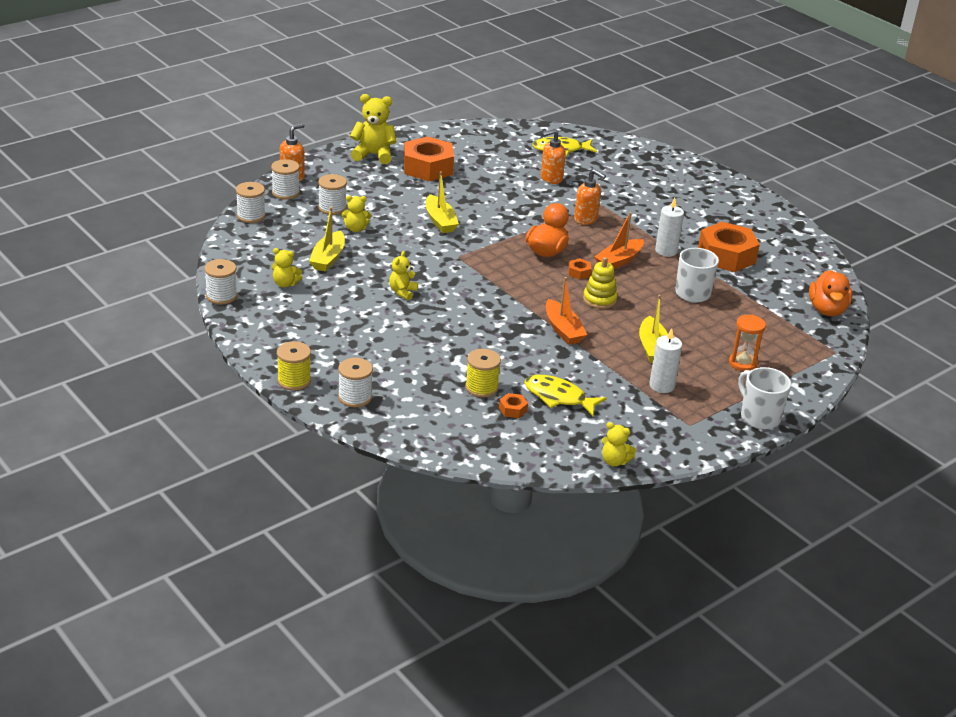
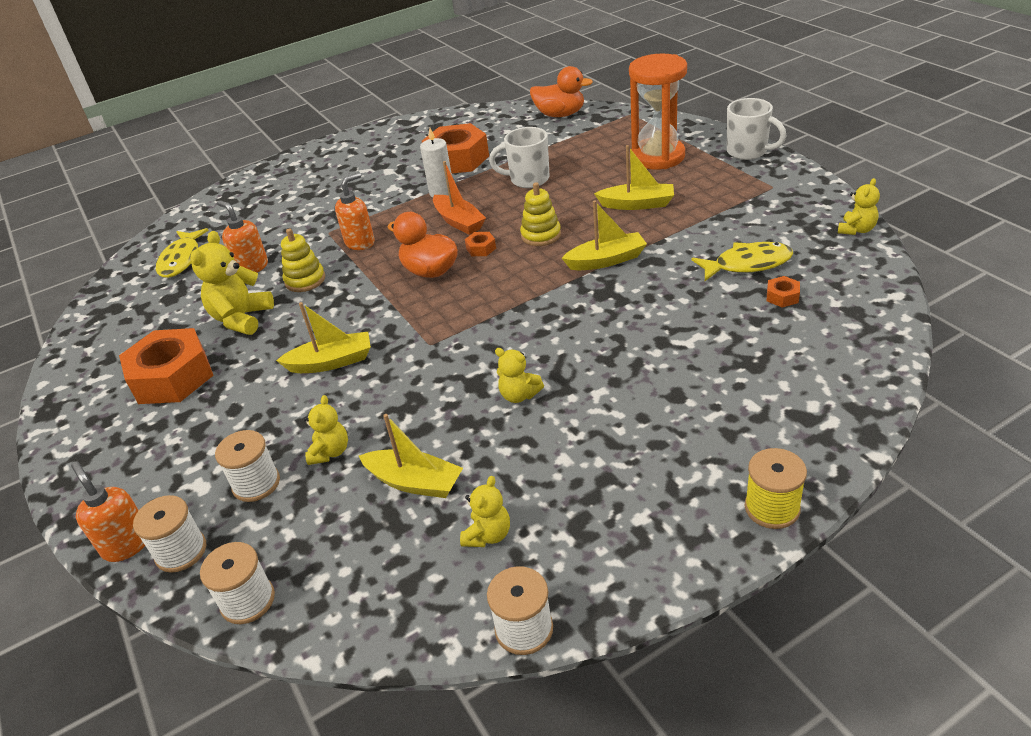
camera: 75 degrees left, 5 degrees up
(355, 397) = (797, 436): white spool -> none
(373, 155) = (103, 438): yellow teddy bear -> yellow teddy bear (241, 318)
(481, 388) = (742, 321): yellow spool -> none
(534, 201) = (305, 280): none -> yellow stacking toy
(551, 178) = (252, 267): orange soap dispenser -> orange soap dispenser turned 150 degrees clockwise
(558, 397) = (747, 264): yellow fish -> yellow fish turned 135 degrees counterclockwise
(563, 330) = (606, 260): orange boat -> yellow boat
(661, 386) = (707, 200): white candle -> none
(742, 363) = (657, 157): orange hourglass -> orange hourglass, size x1.87
(759, 417) = (748, 152): white mug -> white mug turned 120 degrees counterclockwise

